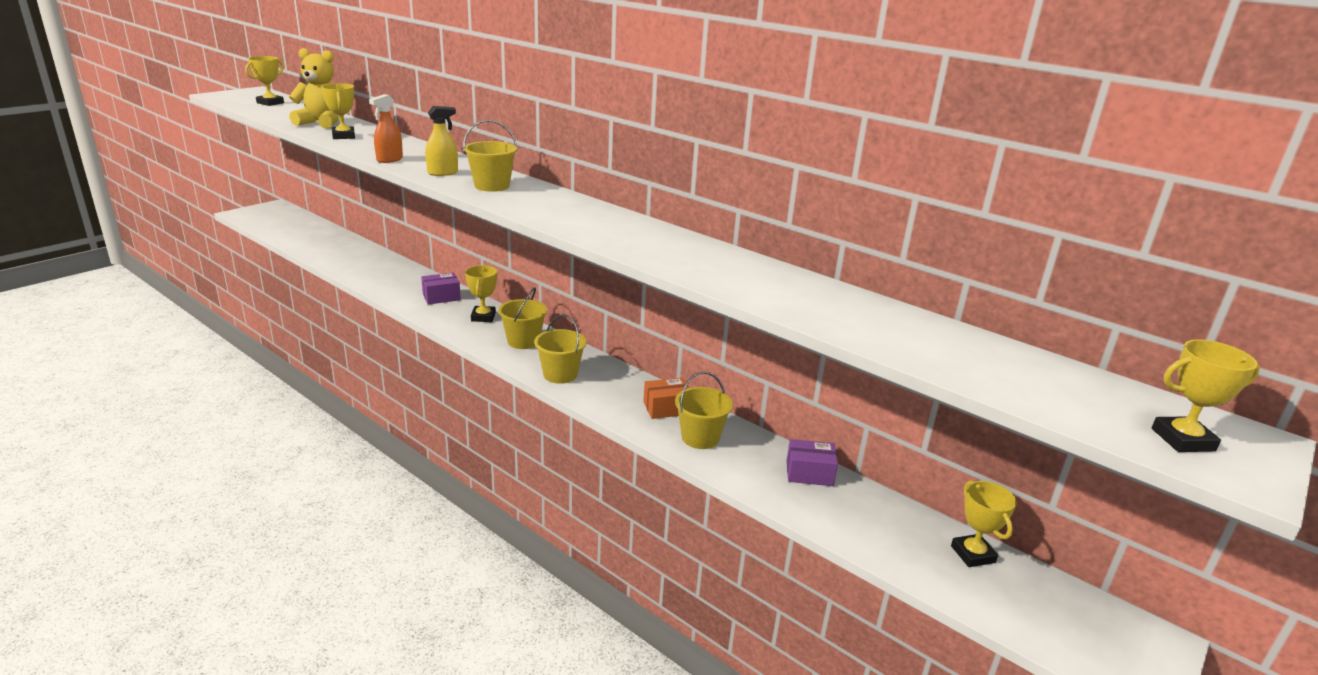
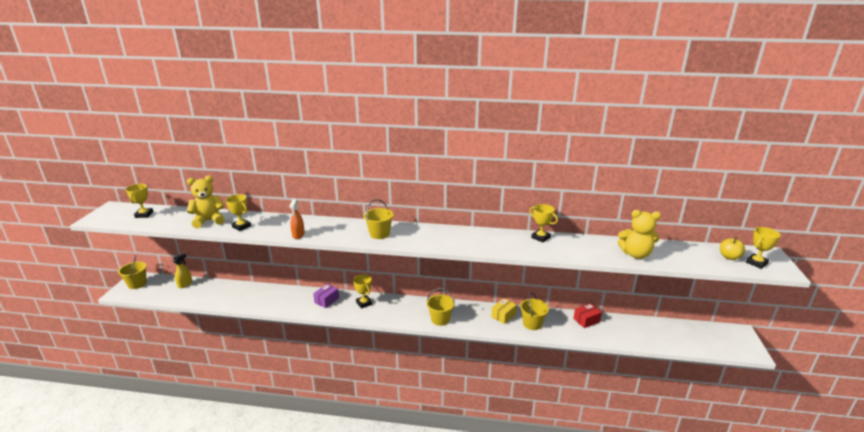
camera: 30 degrees left, 0 degrees up
(443, 173) = (341, 234): yellow spray bottle -> yellow spray bottle (185, 284)
(523, 341) = (401, 308): yellow bucket -> yellow bucket (137, 284)
(666, 408) = (503, 315): orange box -> yellow box
(809, 473) = (586, 320): purple box -> red box
(886, 332) = (635, 254): none -> yellow teddy bear
(972, 554) = (667, 327): yellow trophy -> yellow trophy (540, 237)
(1119, 407) = (729, 257): none -> yellow apple

